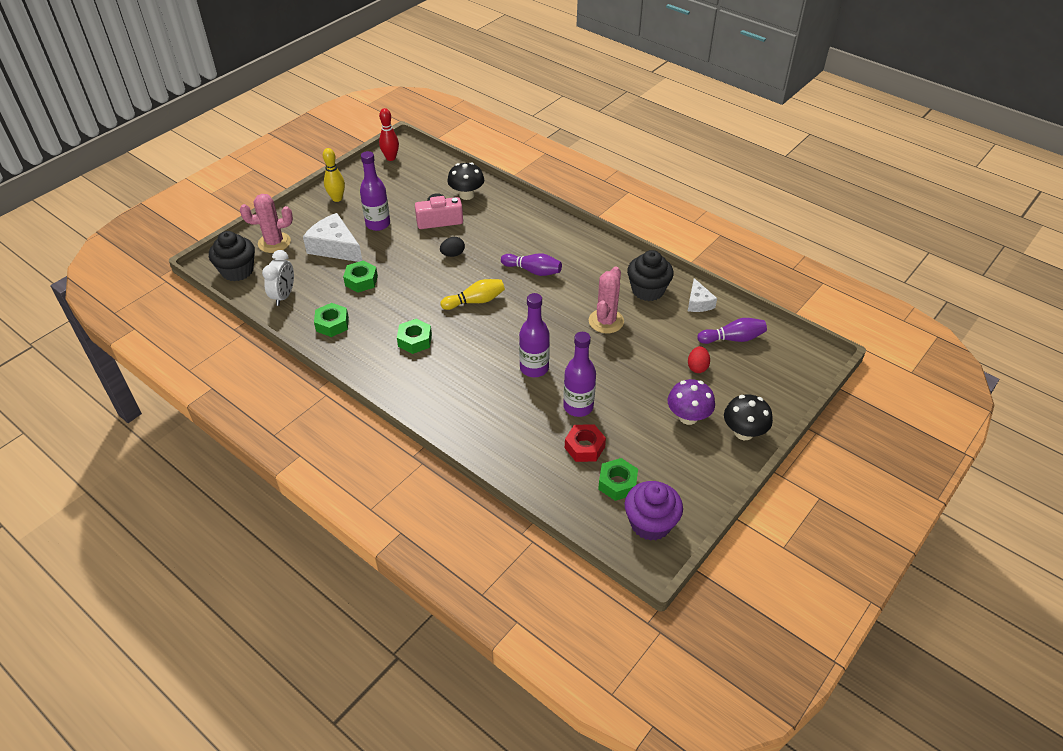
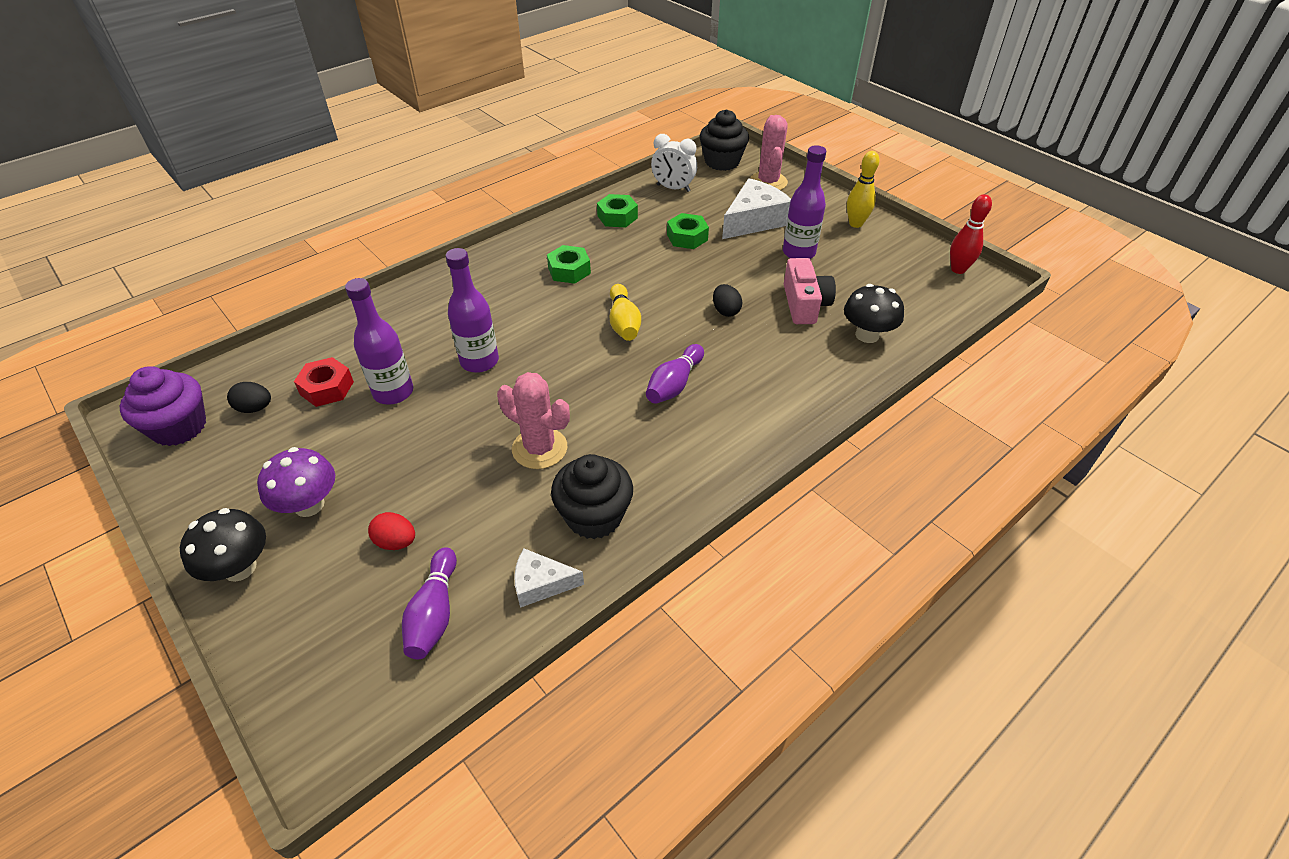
camera: 100 degrees right, 0 degrees up
(617, 483) = (255, 408): green nut -> black egg

